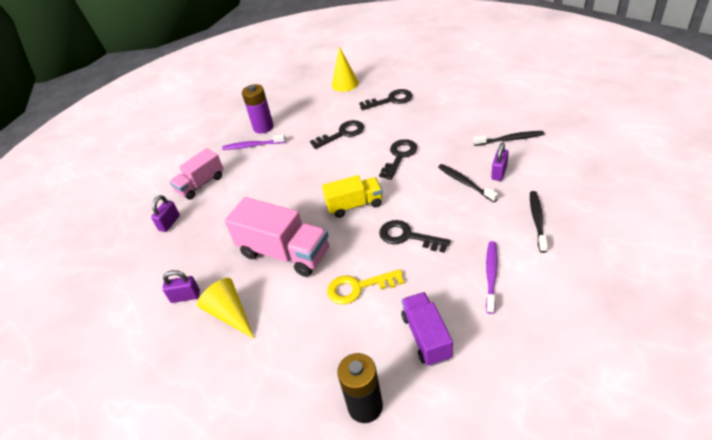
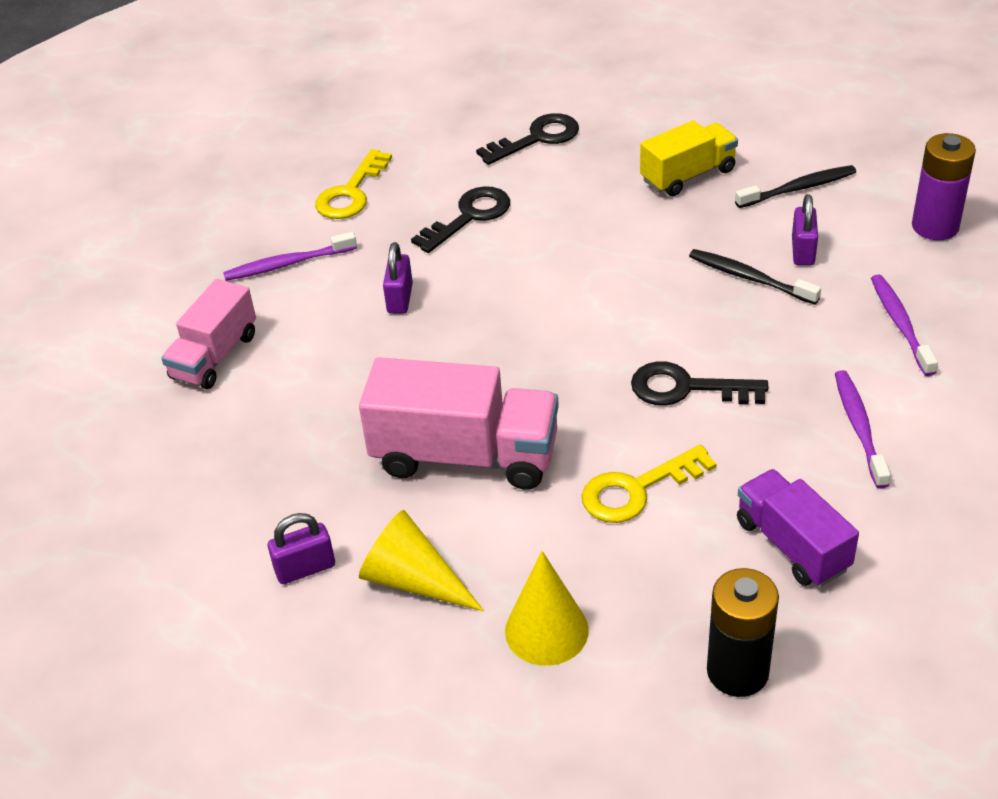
camera: 20 degrees left, 0 degrees up
(169, 223) = (188, 441): purple padlock -> purple padlock (400, 299)
(263, 127) = (291, 224): purple battery -> purple battery (935, 226)
(295, 116) = (351, 192): none -> yellow key
(345, 84) = (425, 114): yellow cone -> yellow cone (546, 630)
(354, 205) = (560, 348): yellow truck -> yellow truck (688, 175)
(399, 156) = (605, 246): black key -> none
(537, 220) = (900, 324): black toothbrush -> purple toothbrush

